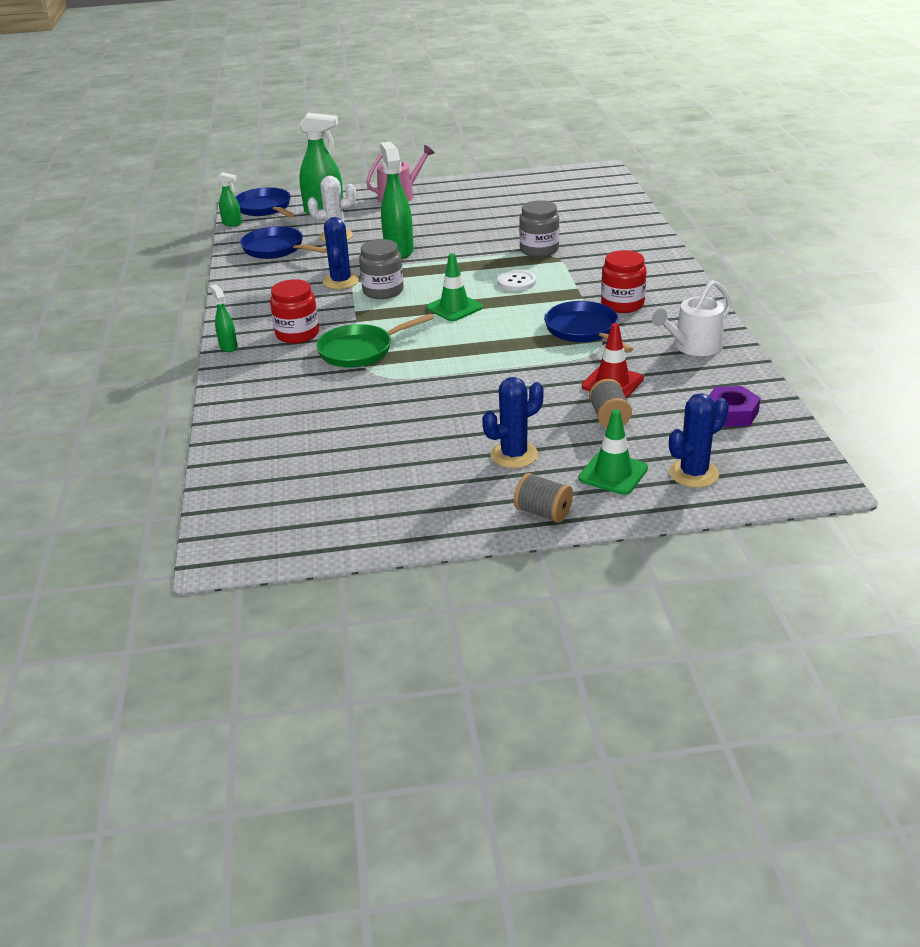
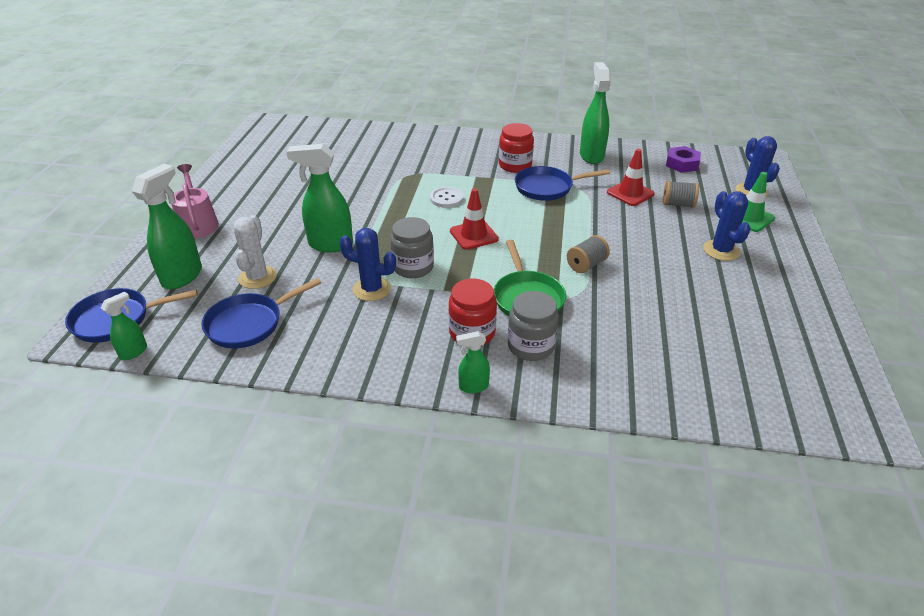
camera: 75 degrees left, 5 degrees up
(454, 308) = (474, 235): green traffic cone -> red traffic cone
(539, 250) = (394, 178): grey jar -> grey jar (531, 346)
(543, 512) = (796, 253): grey spool -> grey spool (586, 265)
(693, 346) = (591, 156): white watering can -> green spray bottle

